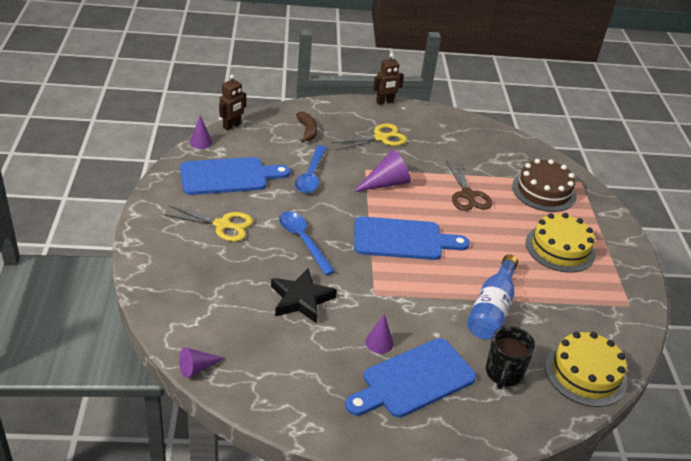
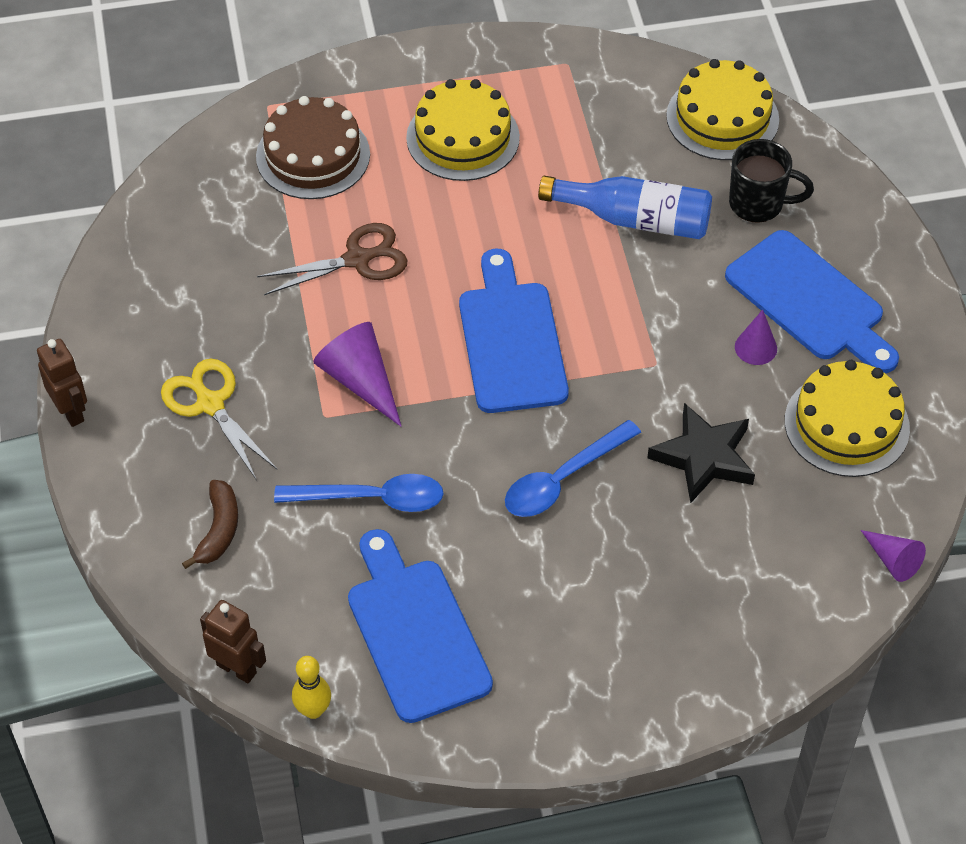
camera: 95 degrees left, 15 degrees up
(201, 142) = (313, 710): purple cone -> yellow bowling pin
(222, 225) = (562, 607): yellow scissors -> none
(307, 131) = (219, 530): brown banana -> brown banana turned 120 degrees clockwise
(307, 372) = (846, 424): none -> yellow cake

